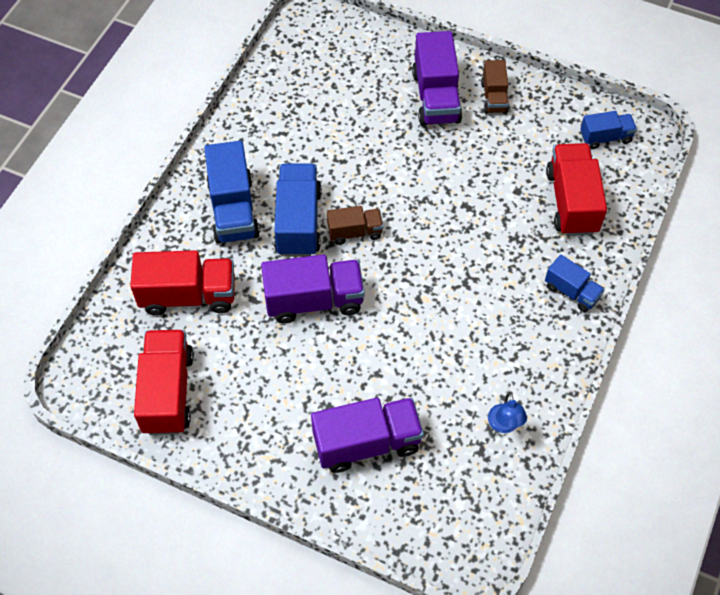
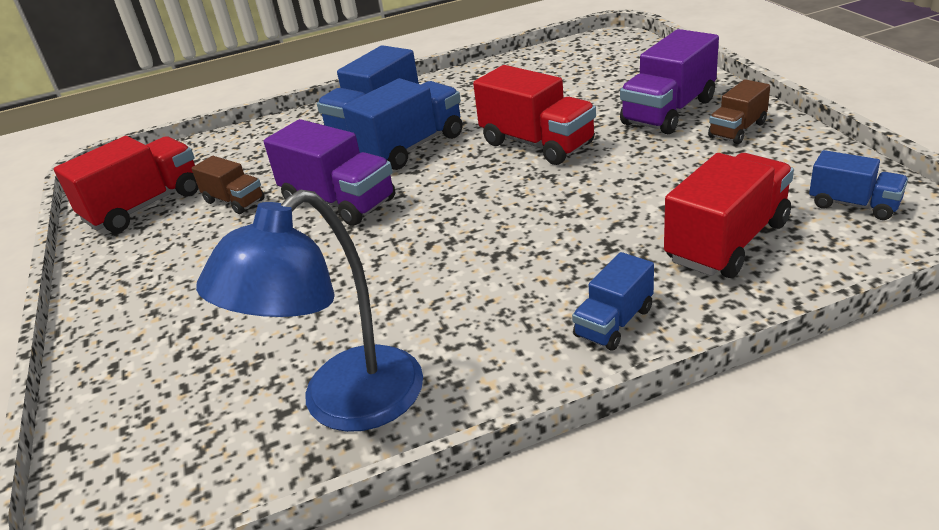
camera: 50 degrees right, 25 degrees down
(188, 295) = (259, 157): red truck -> red truck (537, 144)
(355, 232) = (447, 172): brown truck -> brown truck (234, 201)
(367, 443) = (202, 329): purple truck -> none
(504, 425) = (344, 404): blue lamp -> blue lamp, size x2.25
(571, 291) = (614, 322): blue truck -> blue truck turned 45 degrees clockwise

